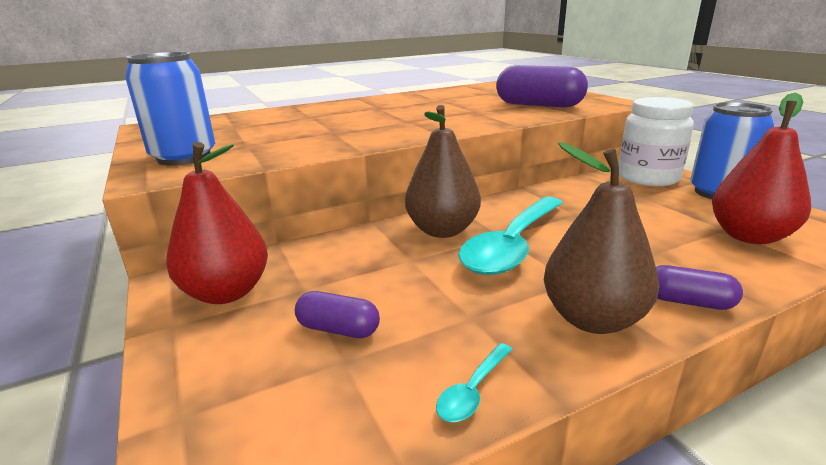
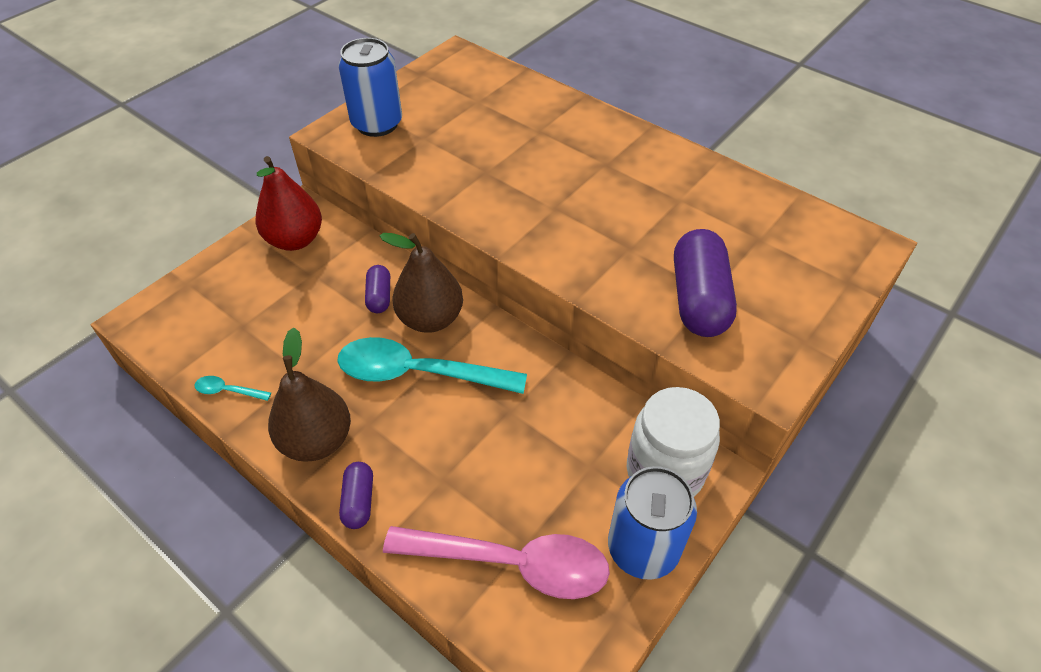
camera: 65 degrees right, 25 degrees up
(338, 329) = (270, 310): purple capsule -> purple capsule (379, 296)
(749, 236) = (512, 563): red pear -> pink spoon

